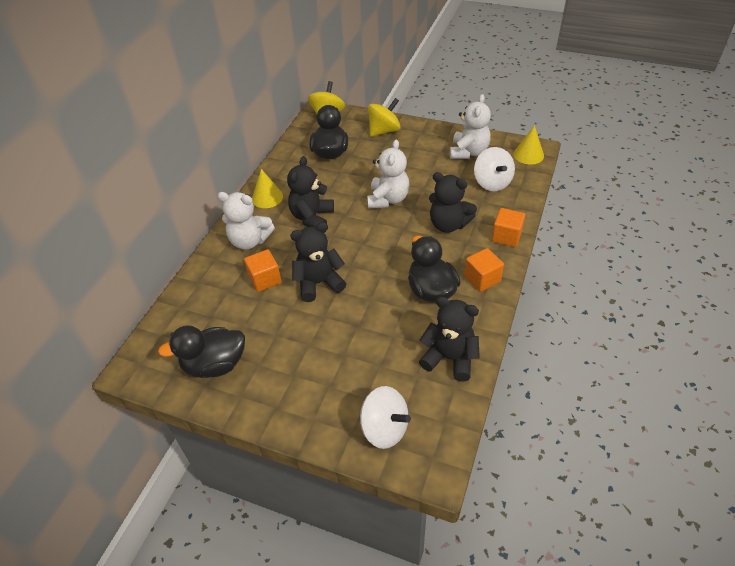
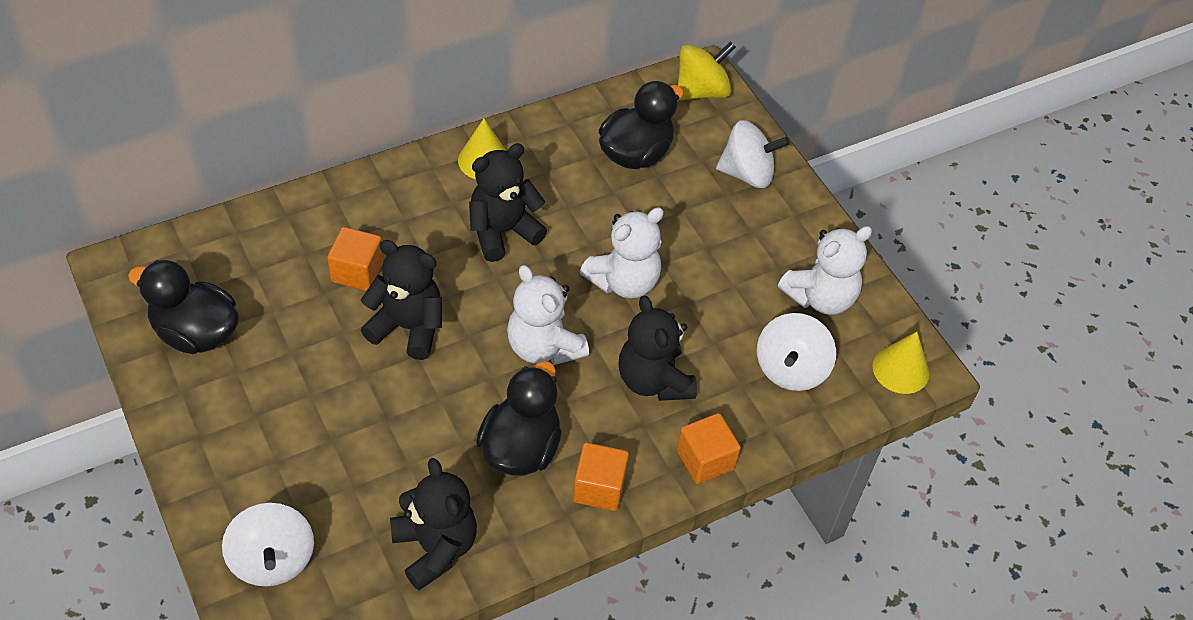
camera: 35 degrees right, 5 degrees up
(249, 241) = (397, 205): white teddy bear -> white teddy bear (543, 347)
(384, 131) = (747, 173): yellow spinning top -> white spinning top

